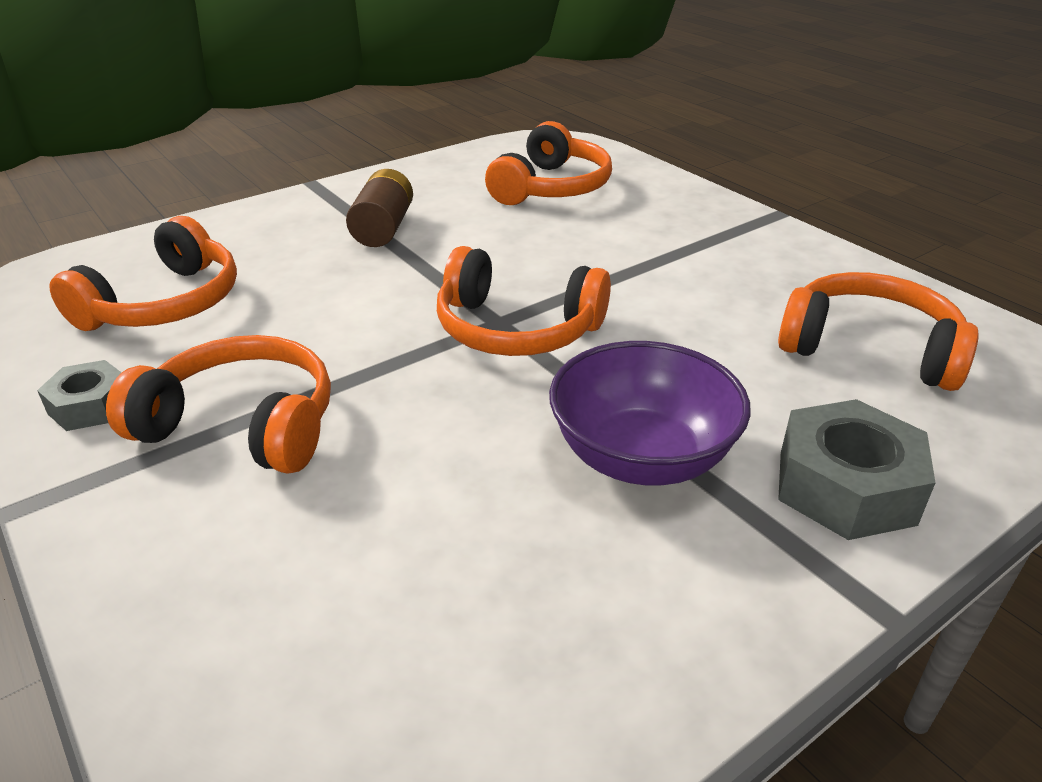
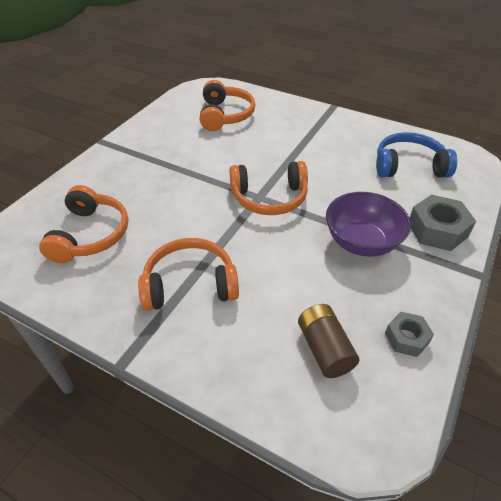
camera: 25 degrees left, 10 degrees up
(90, 406) = (108, 300): grey nut -> grey nut (406, 338)
(383, 228) = (163, 160): brown battery -> brown battery (324, 349)
(869, 349) = (409, 166): orange headphones -> blue headphones

